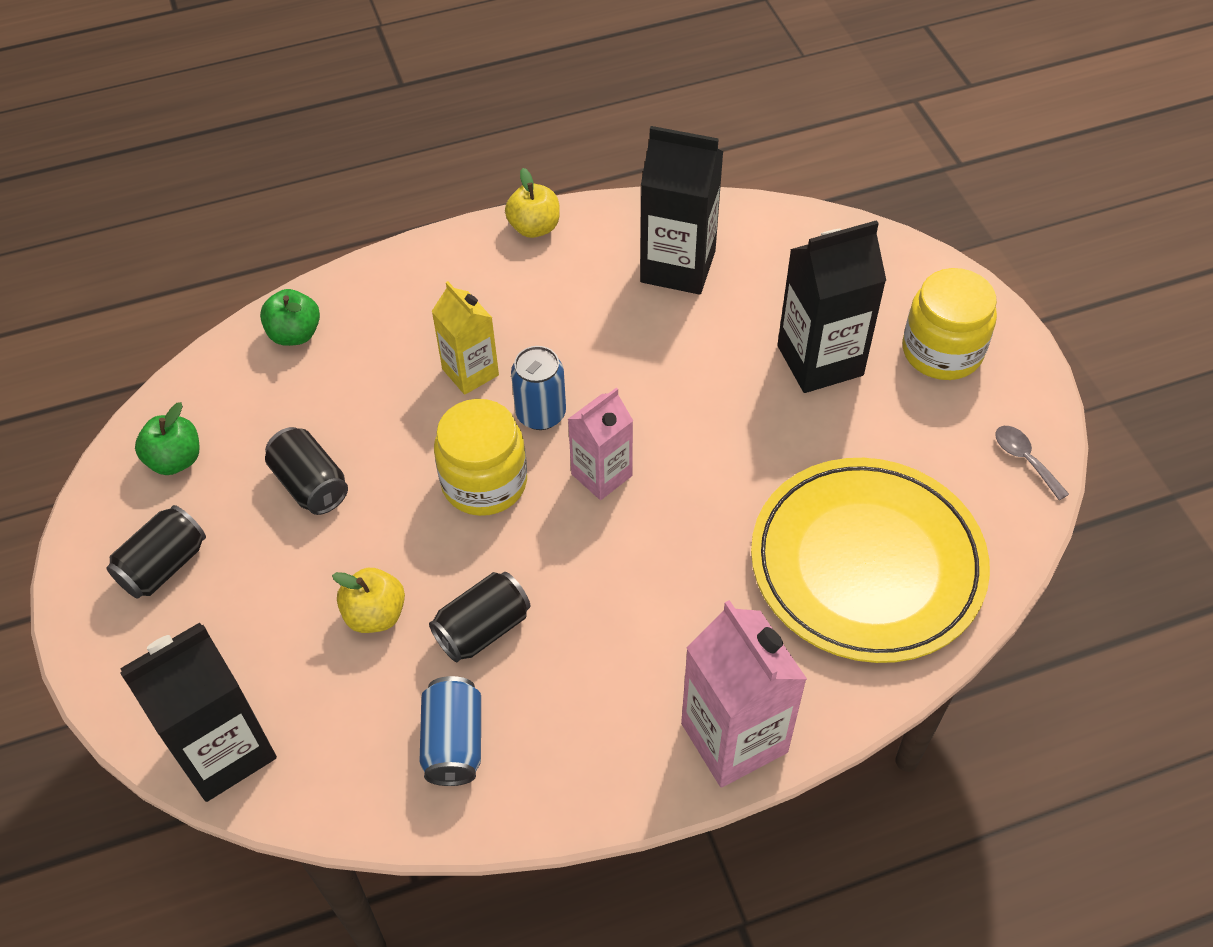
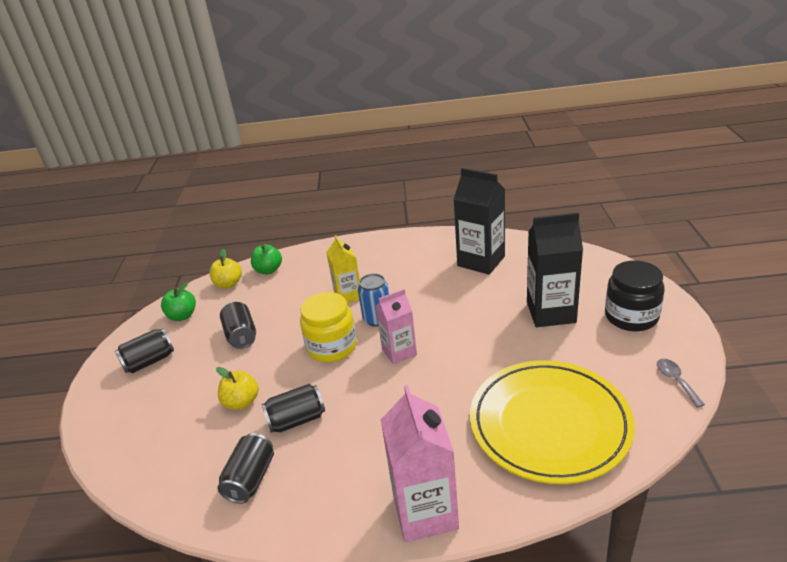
camera: 20 degrees right, 20 degrees down
(224, 750) = (125, 457): black carton -> none
(453, 742) = (250, 479): blue can -> black can
(534, 227) = (410, 238): yellow apple -> yellow apple (228, 284)
(942, 351) = (631, 316): yellow jar -> black jar

